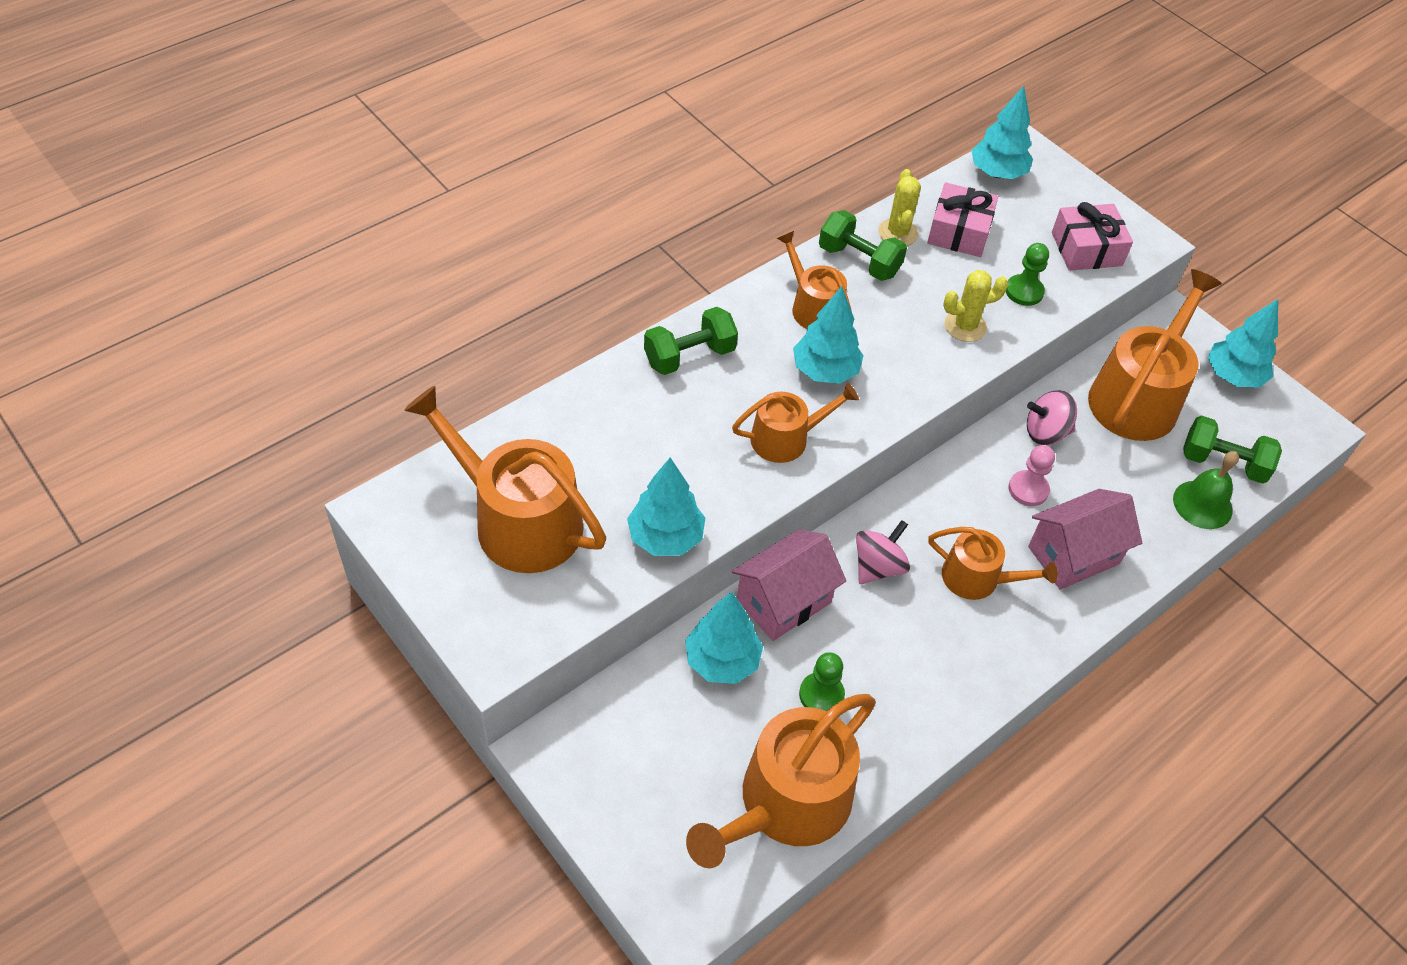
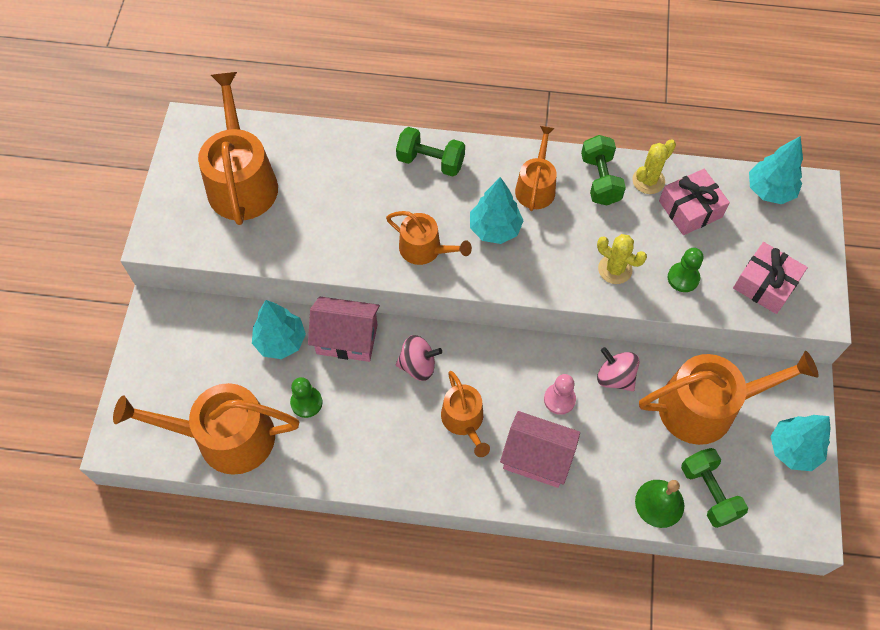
camera: 50 degrees right, 10 degrees up
(665, 537) = (298, 249): turquoise tree -> none

